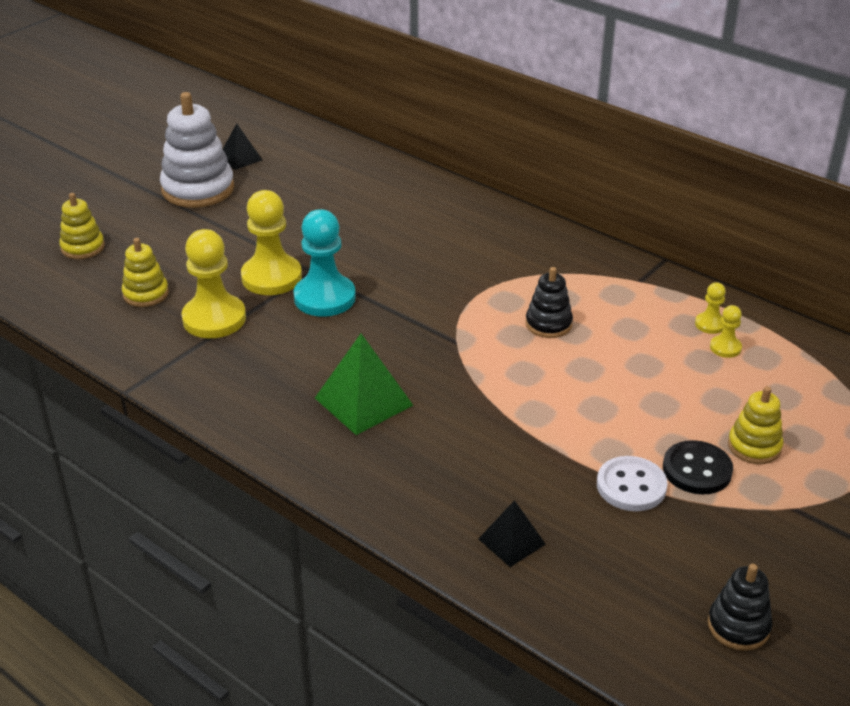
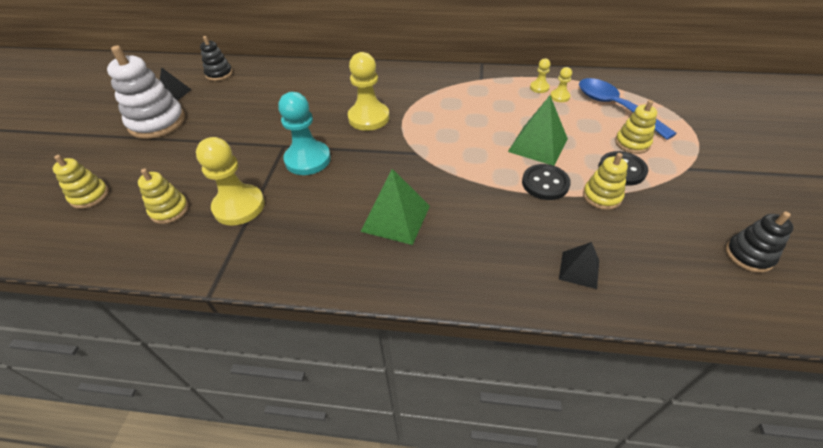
camera: 30 degrees left, 10 degrees up
(271, 277) = (259, 161): yellow pawn -> yellow pawn (369, 118)
(548, 324) = (459, 121): black stacking toy -> black stacking toy (219, 74)
(576, 441) = (545, 183): none -> black button
(619, 395) = (538, 145): none -> green pyramid
(631, 486) = (601, 196): white button -> yellow stacking toy
(790, 393) = (615, 107): none -> blue spoon

